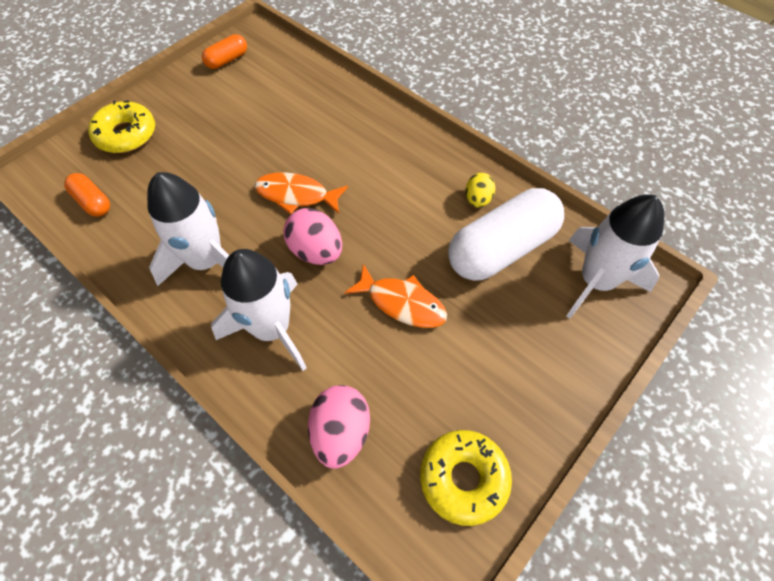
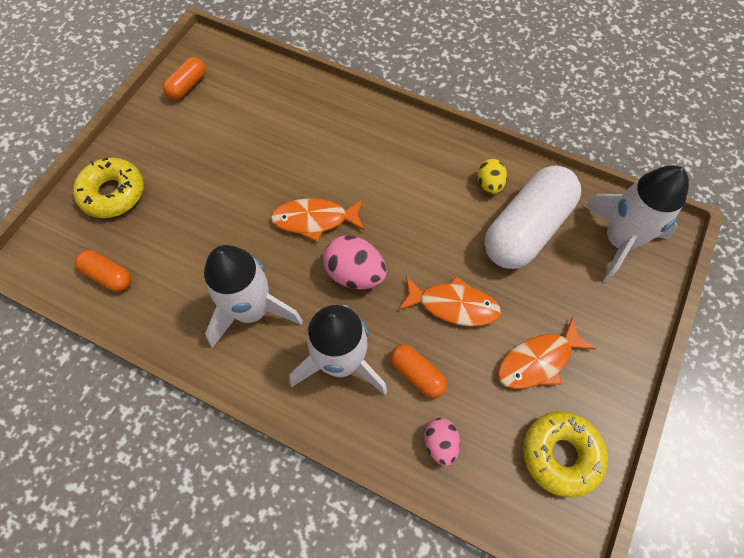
camera: 15 degrees left, 5 degrees up
(341, 432) = (440, 443): pink egg -> pink egg, size x0.62
(342, 359) = (417, 374): none -> orange capsule
(470, 377) = (538, 361): none -> orange fish

